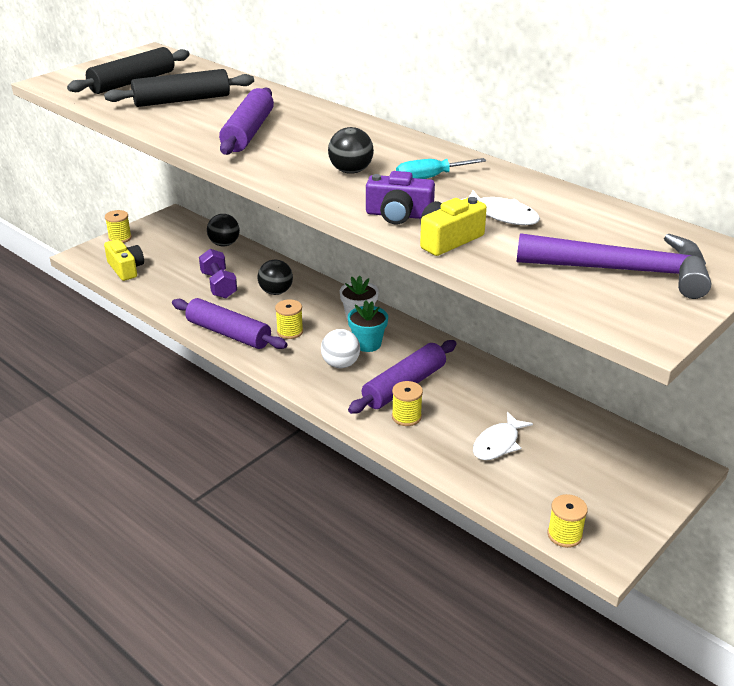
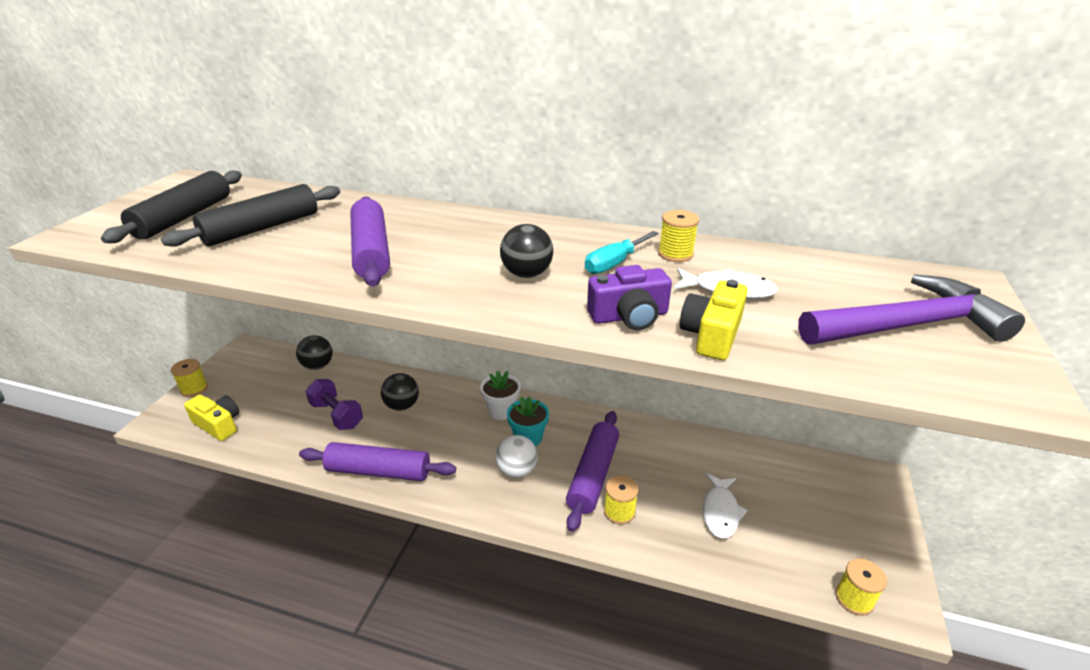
camera: 25 degrees left, 0 degrees up
(290, 331) = (443, 448): yellow spool -> yellow spool (675, 254)

